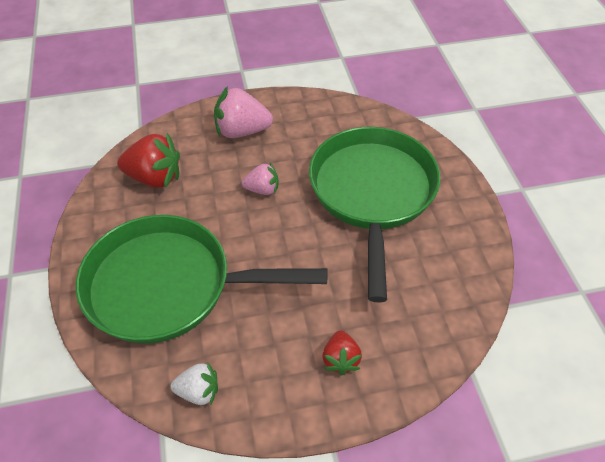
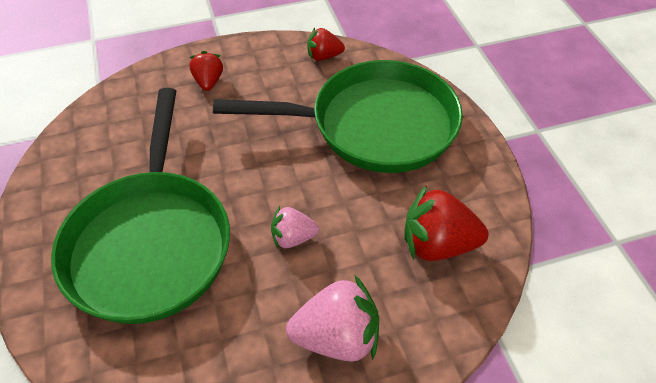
camera: 175 degrees right, 0 degrees up
(198, 391) = (324, 56): white strawberry -> red strawberry

